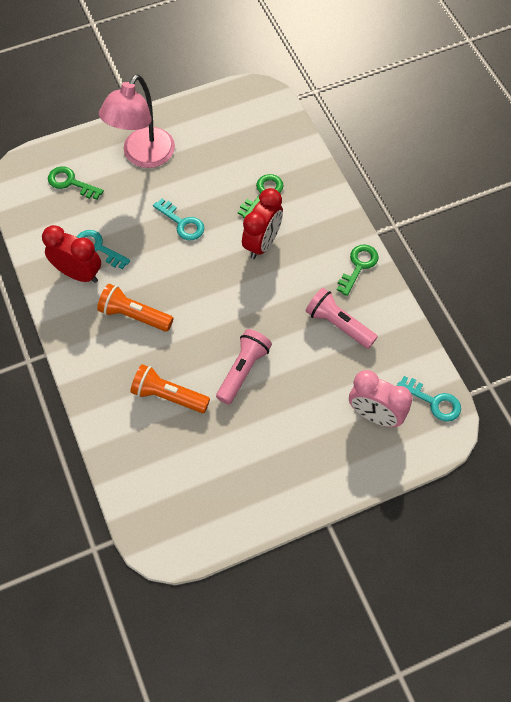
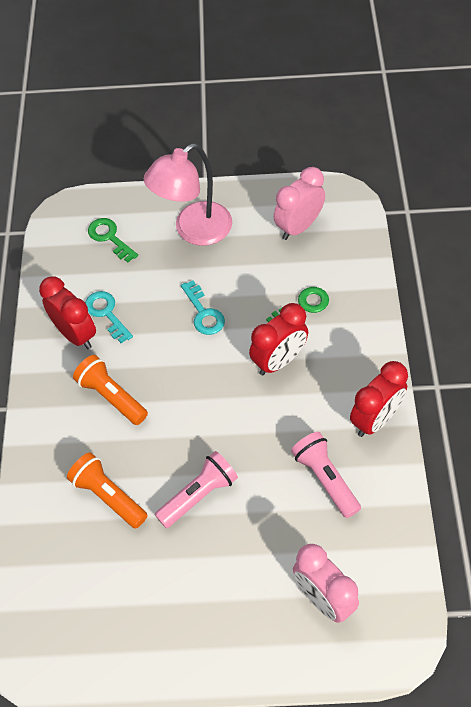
camera: 25 degrees right, 5 degrees down
(231, 128) = (298, 227): none -> pink clock
(358, 266) = (375, 419): green key -> red clock
(434, 401) = (399, 607): turquoise key -> none

